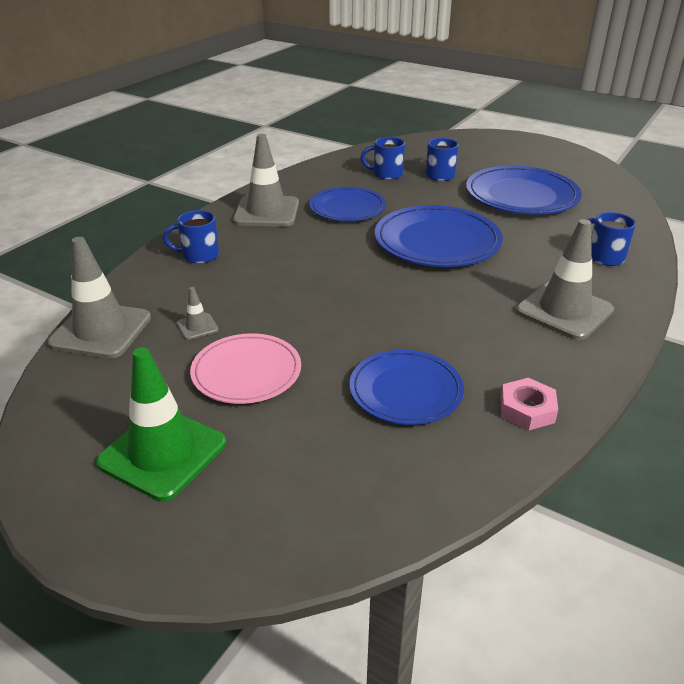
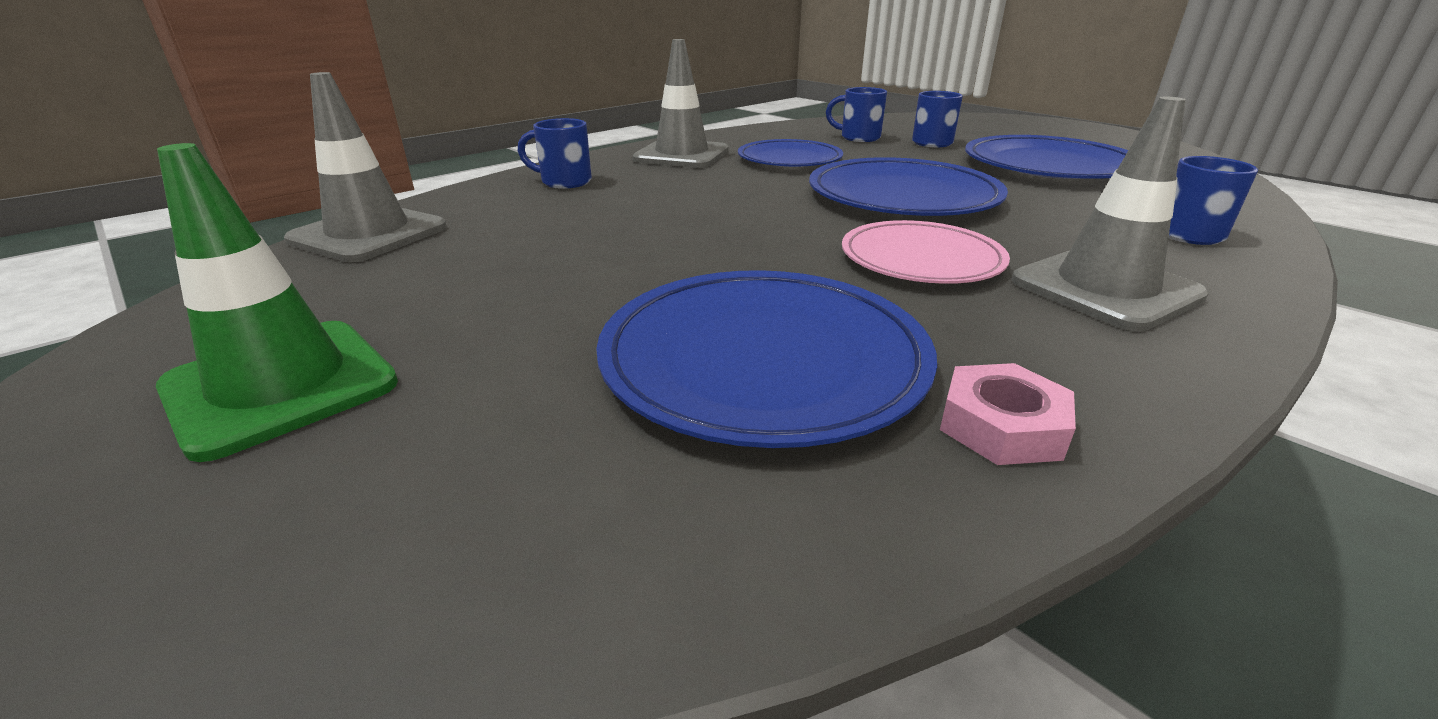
camera: 15 degrees right, 5 degrees down
(197, 326) = (496, 243): grey traffic cone -> none
(246, 372) = (516, 300): pink plate -> pink plate (921, 259)
(406, 390) = (763, 359): blue plate -> blue plate, size x1.51

